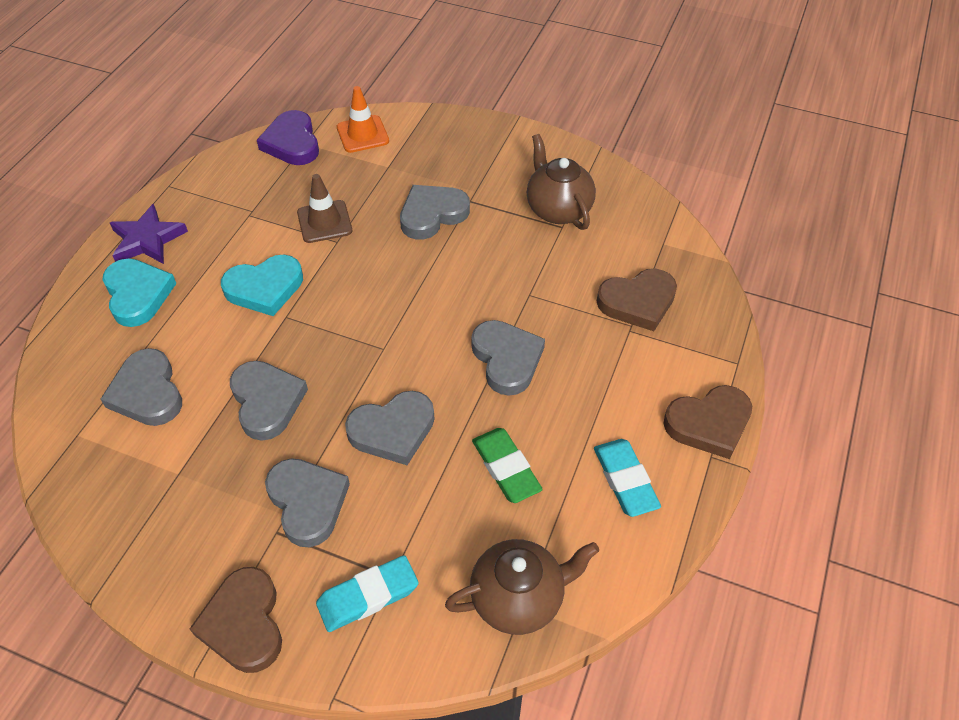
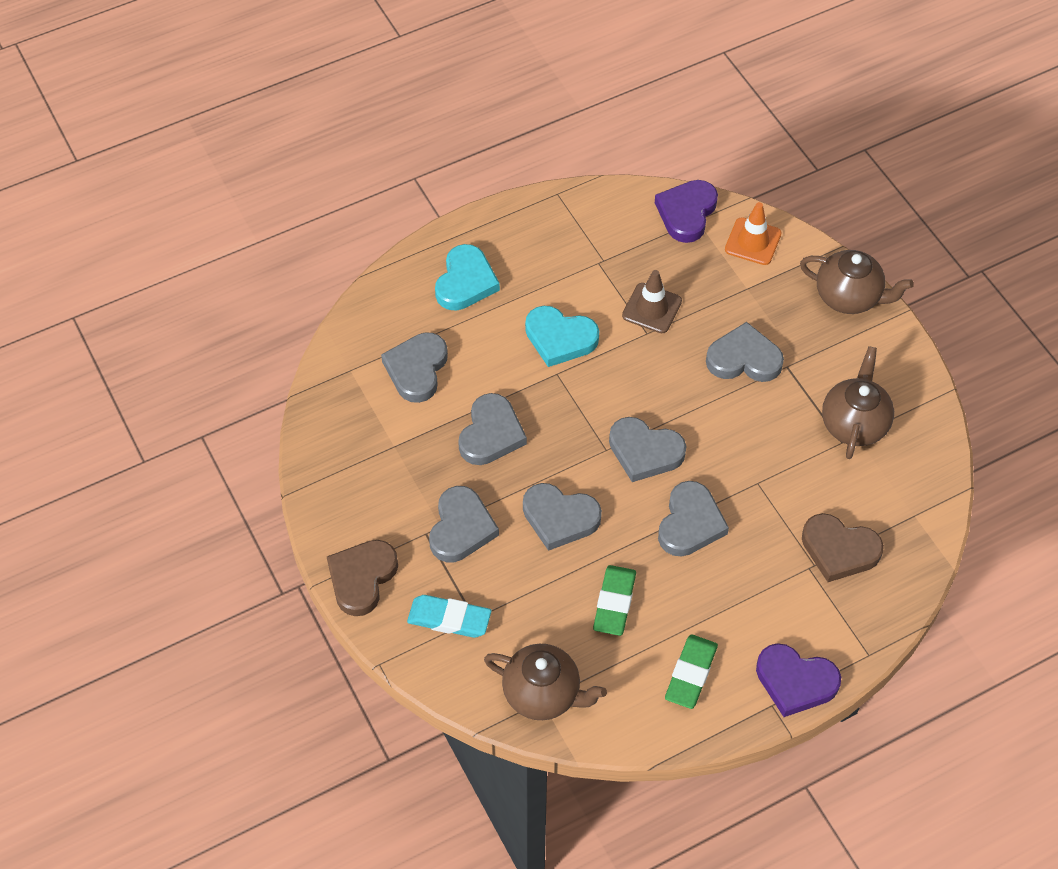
camera: 40 degrees right, 5 degrees up
(147, 239) = (506, 236): purple star -> none
(417, 329) = (645, 452): none -> grey heart
(469, 131) = (849, 297): none -> brown teapot
(625, 480) = (690, 674): turquoise eraser -> green eraser
(709, 424) = (795, 682): brown heart -> purple heart

